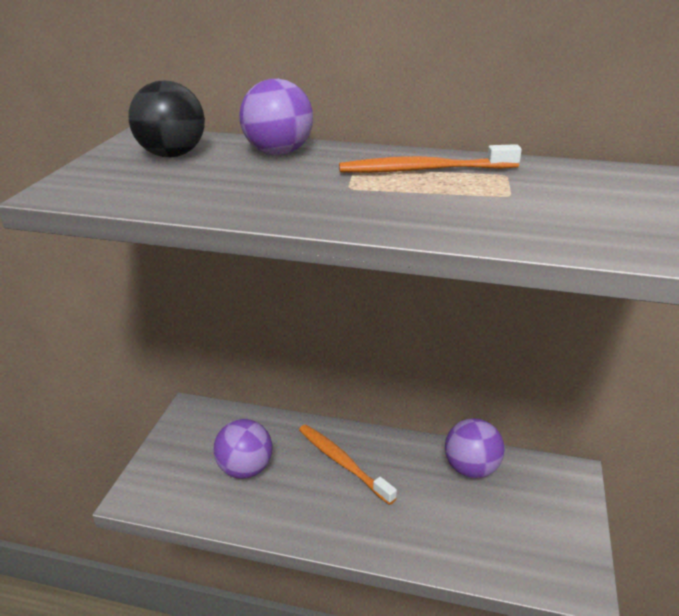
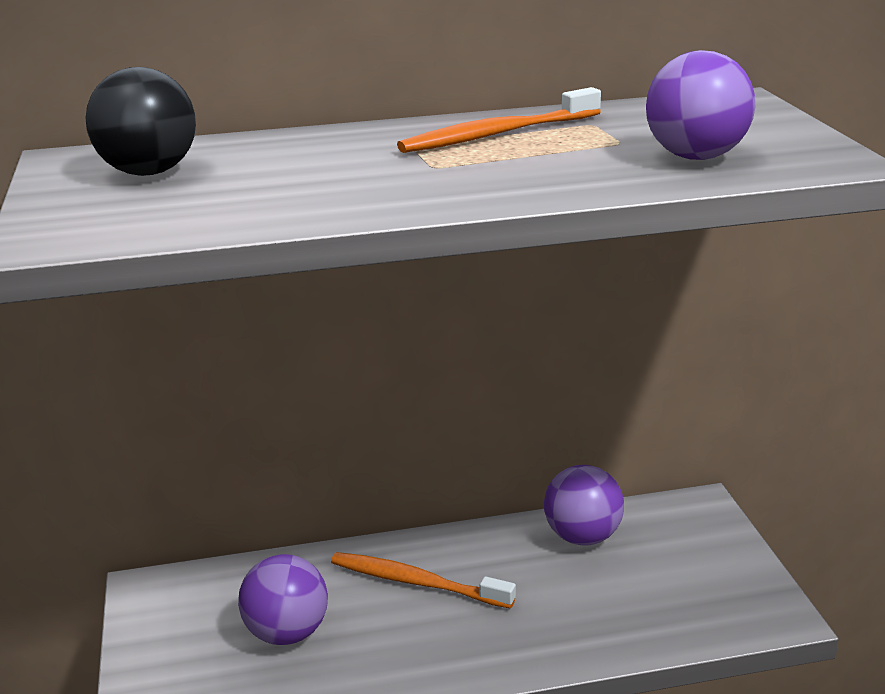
camera: 25 degrees left, 5 degrees down
(278, 153) = (293, 146): purple ball -> purple ball (696, 157)

